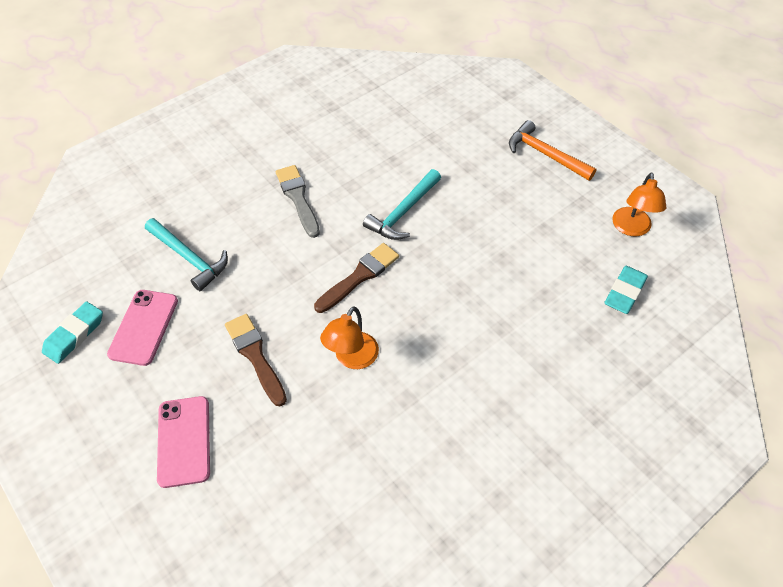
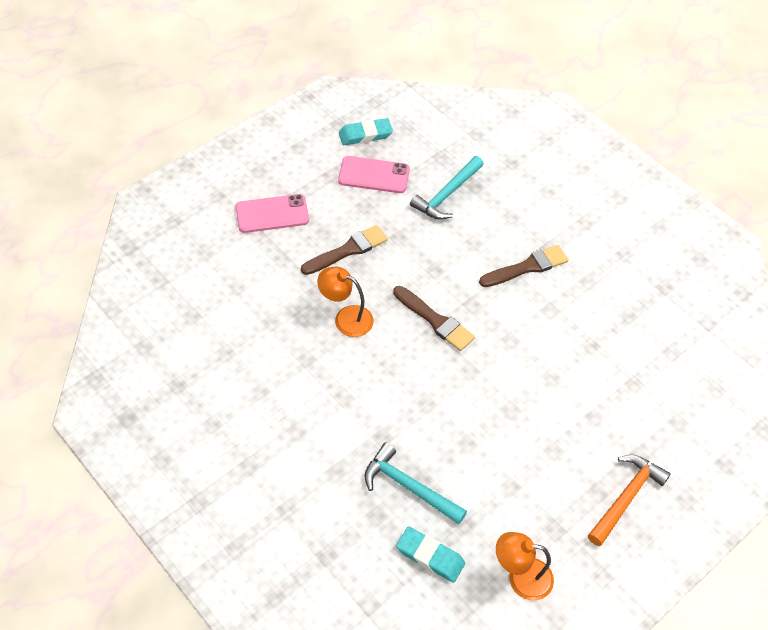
camera: 85 degrees right, 0 degrees up
(74, 335) = (365, 135): turquoise eraser -> turquoise eraser turned 45 degrees counterclockwise
(298, 198) = (527, 267): grey brush -> brown brush
(403, 212) = (519, 355): turquoise hammer -> turquoise hammer (409, 487)

